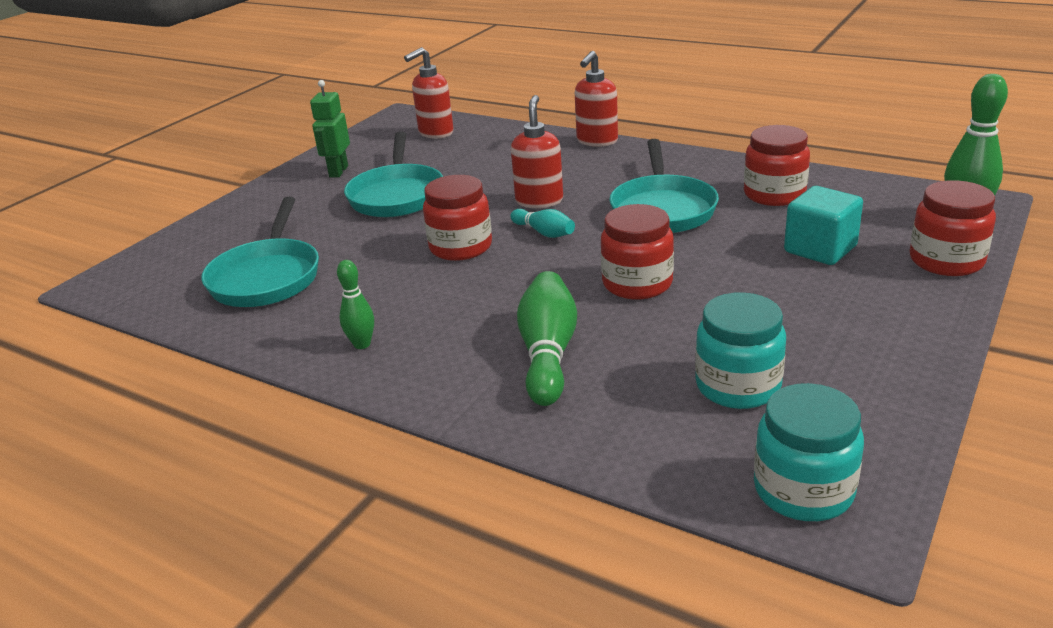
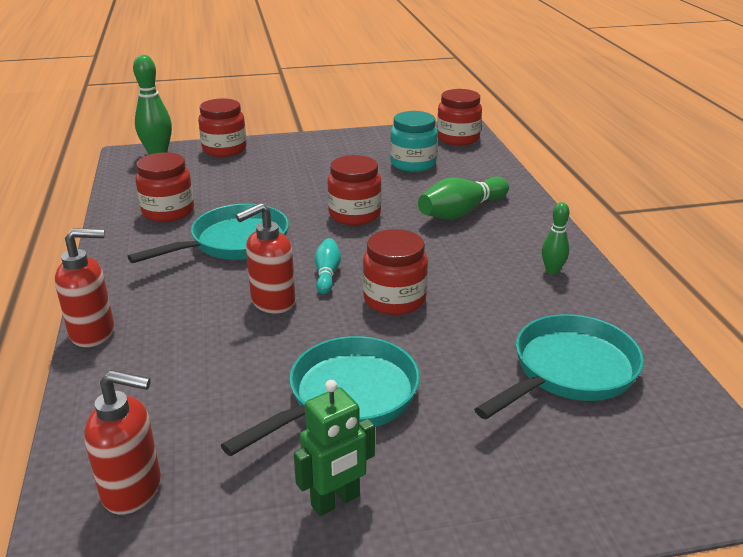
camera: 135 degrees left, 0 degrees up
(803, 490) = (458, 138): turquoise jar -> red jar
(820, 249) = (244, 179): turquoise cube -> none

